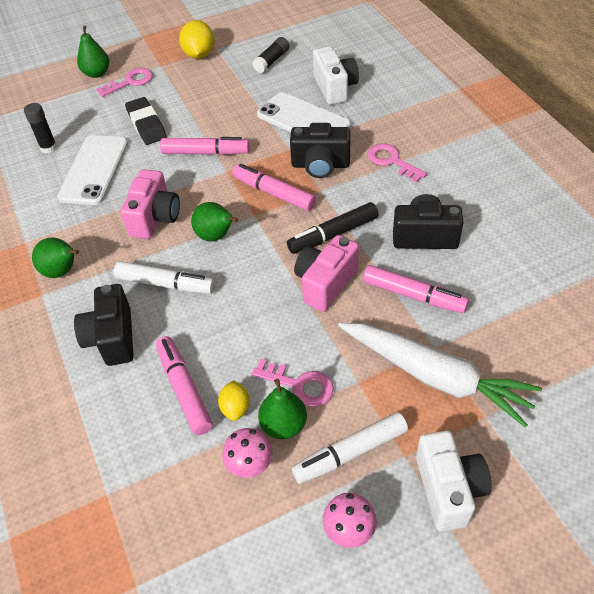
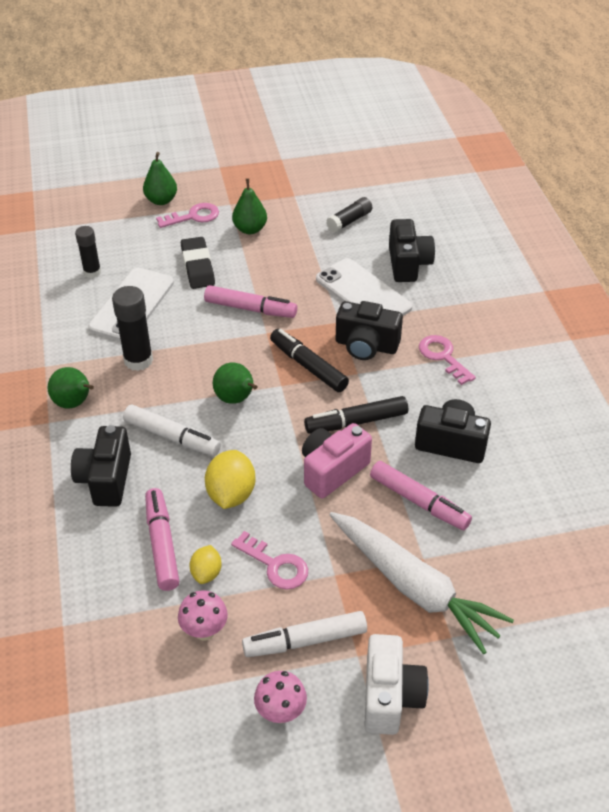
camera: 10 degrees right, 5 degrees down
(114, 219) = (138, 360): none -> black glue stick
(155, 218) = (180, 367): pink camera -> none
(199, 55) = (274, 199): yellow lemon -> yellow lemon (231, 494)
(274, 193) = (308, 366): pink marker -> black marker
(283, 425) = (248, 600): green pear -> green pear (250, 229)
(335, 88) = (408, 264): white camera -> black camera

